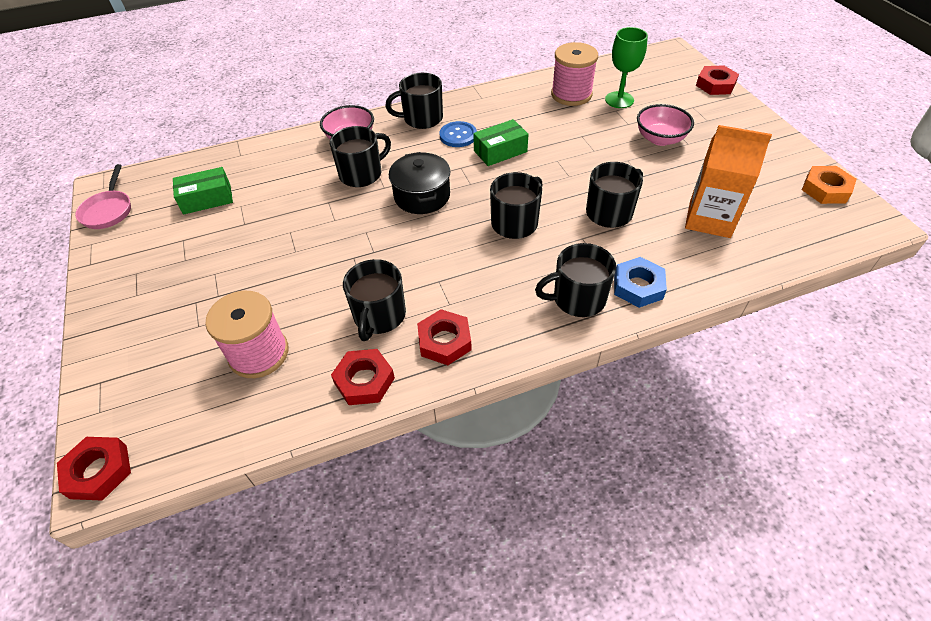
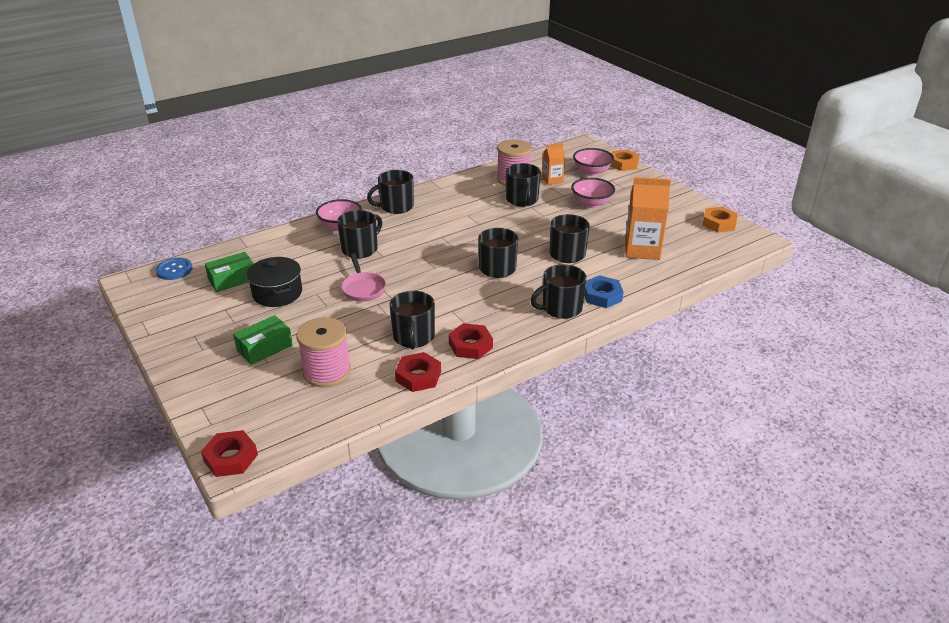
camera: 15 degrees left, 15 degrees down
(108, 210) = (145, 297): pink pan -> pink pan (363, 288)
(422, 196) = (417, 258): black pot -> black pot (277, 293)
(458, 135) = (431, 215): blue button -> blue button (174, 270)
(500, 151) = (469, 223): green box -> green box (265, 348)
(574, 125) = (522, 200): none -> black mug
(619, 100) = (552, 180): green goblet -> orange carton
(672, 92) = (592, 171): none -> pink bowl
(715, 85) = (623, 164): red nut -> orange nut

